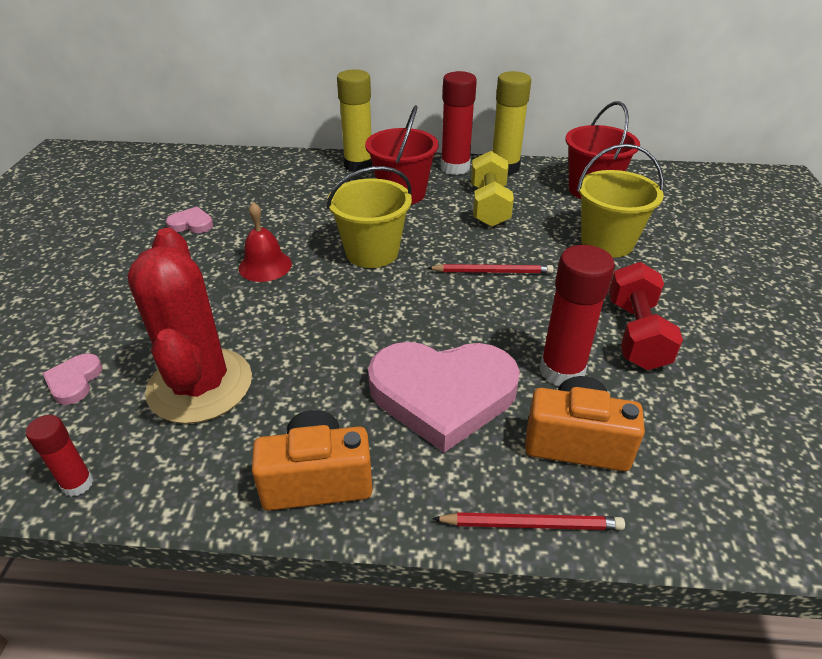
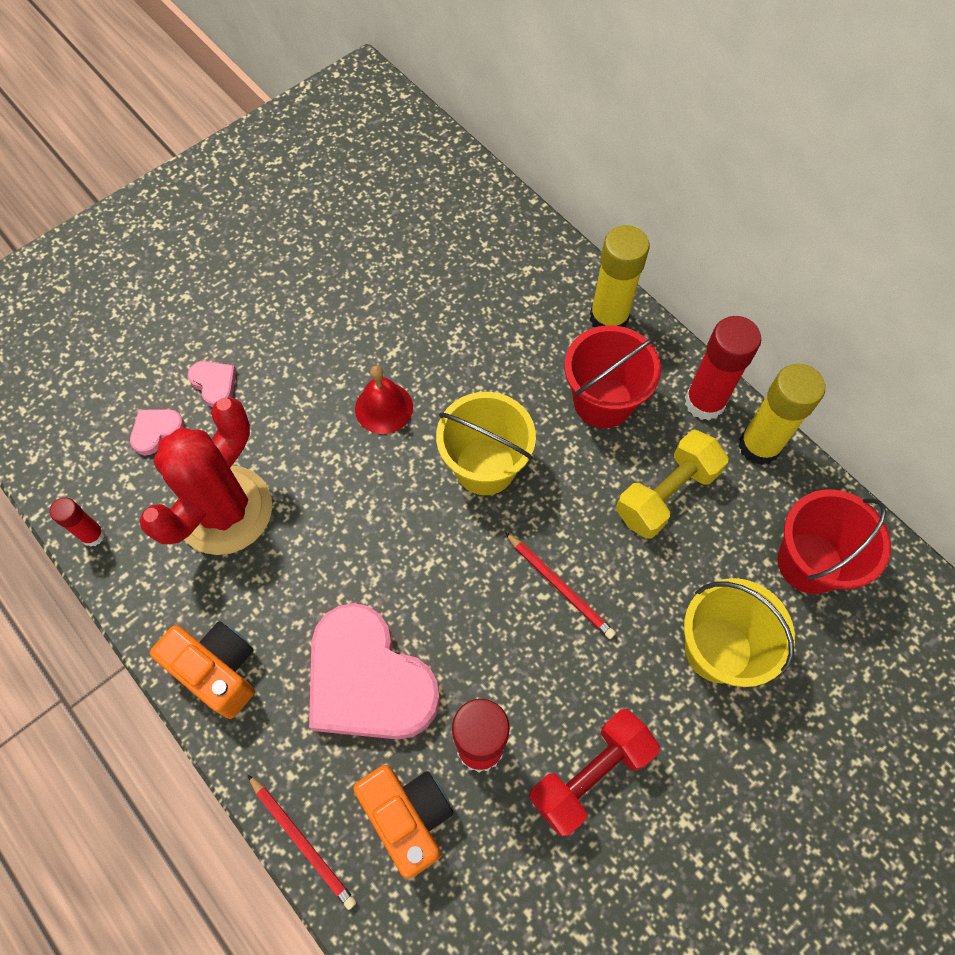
camera: 45 degrees right, 25 degrees up
(191, 224) = (377, 295): pink heart -> pink heart (214, 384)

